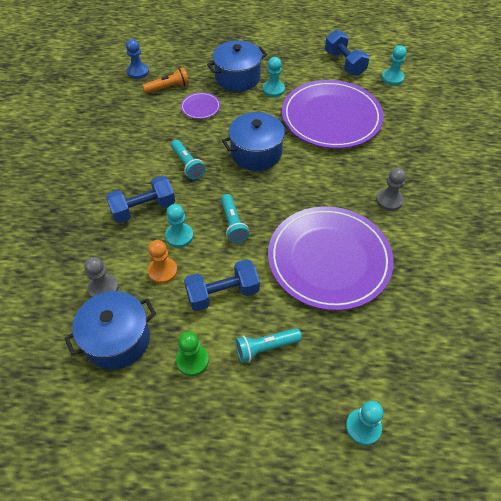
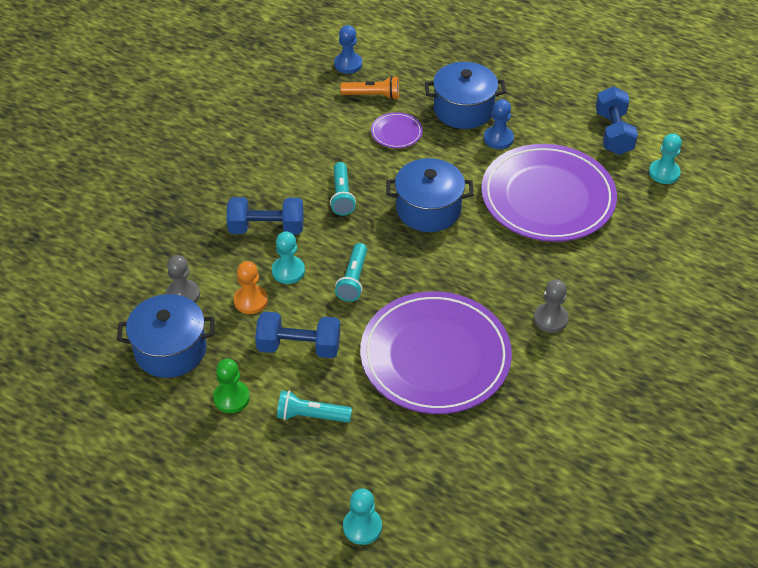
camera: 25 degrees right, 5 degrees down
(273, 90) = (498, 139): turquoise pawn -> blue pawn

